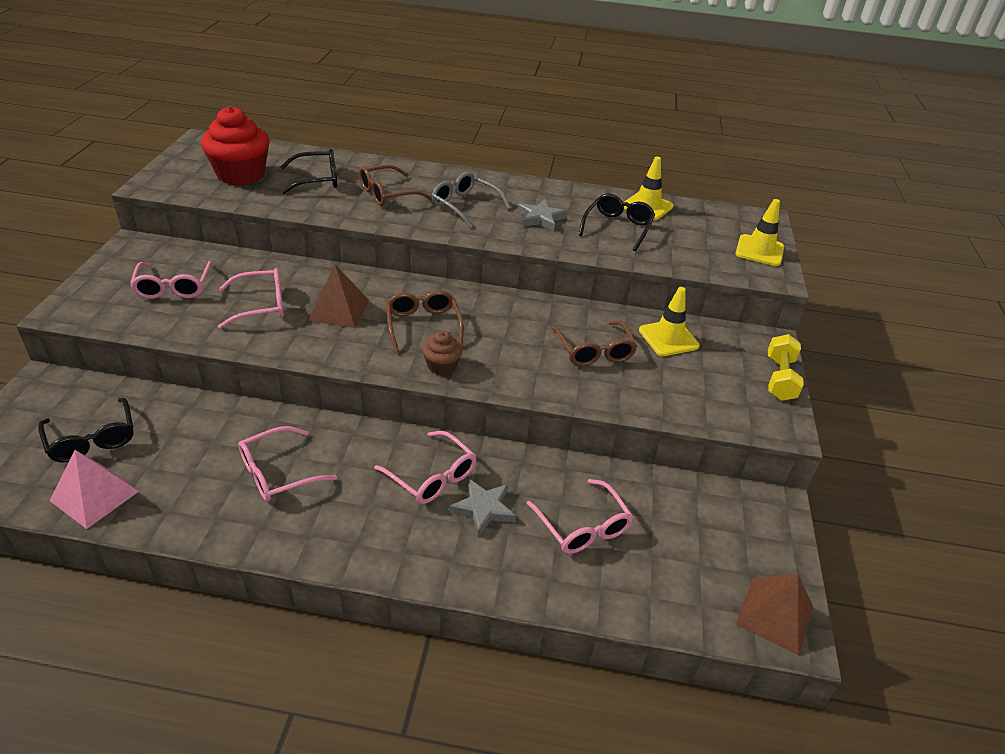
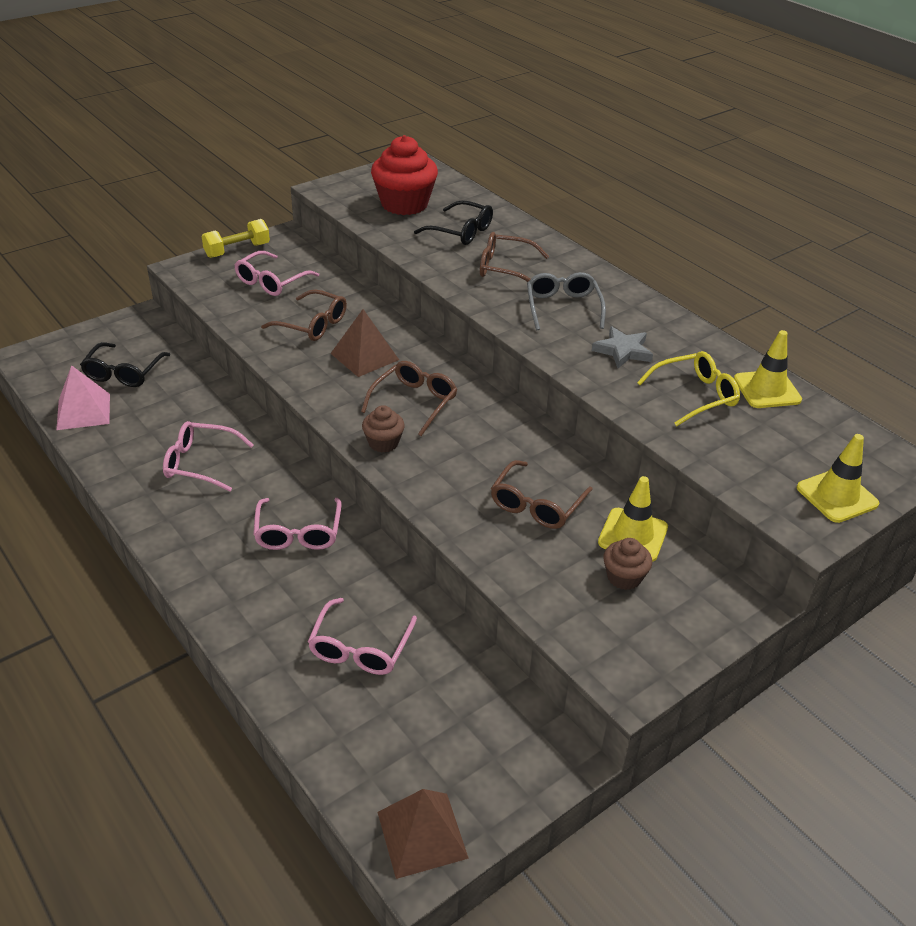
camera: 45 degrees right, 0 degrees up
(261, 305) = (313, 324): pink glasses -> brown glasses
(483, 509) = (303, 581): grey star -> none
(618, 227) = (695, 395): black glasses -> yellow glasses
(698, 366) = (624, 577): none -> brown cupcake
(779, 379) = (700, 641): yellow dumbbell -> yellow dumbbell (237, 250)

